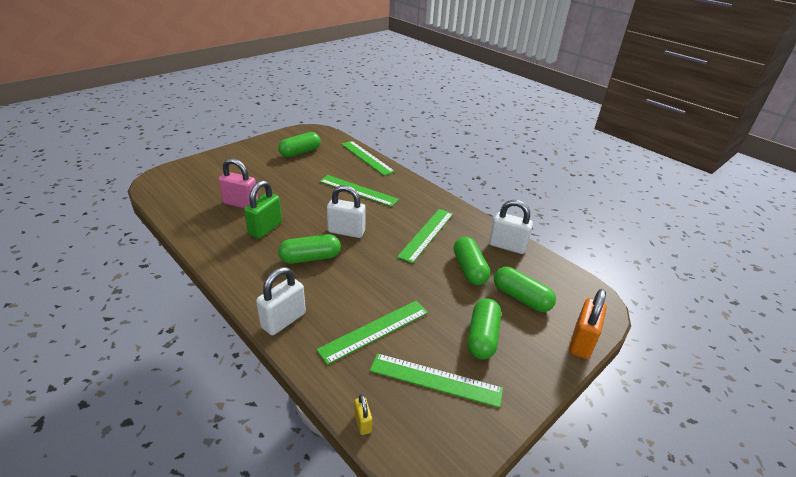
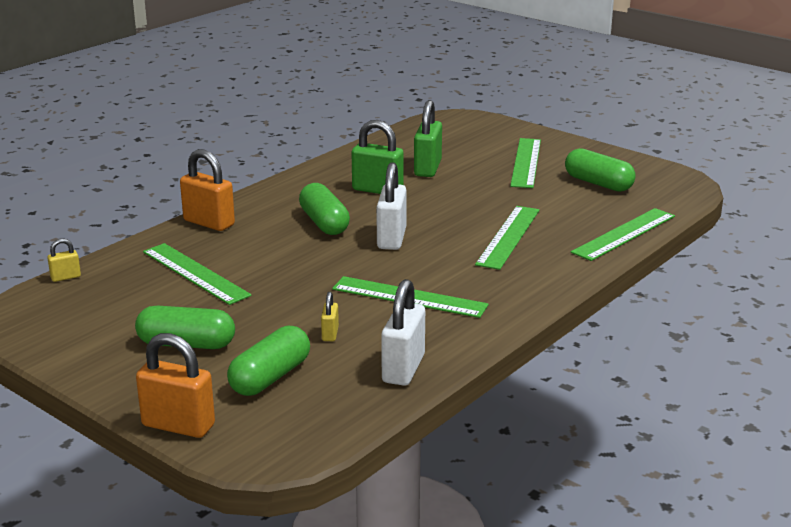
camera: 85 degrees right, 10 degrees down
(241, 204) = (427, 168): pink padlock -> green padlock
(283, 320) = (209, 223): white padlock -> orange padlock
(435, 379) = (117, 314): green ruler -> green ruler (526, 162)
(469, 269) = (330, 334): green capsule -> yellow padlock

